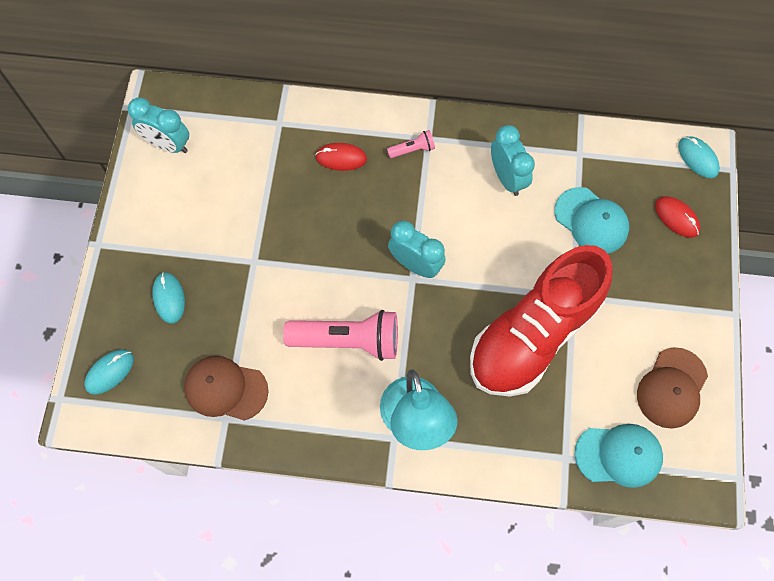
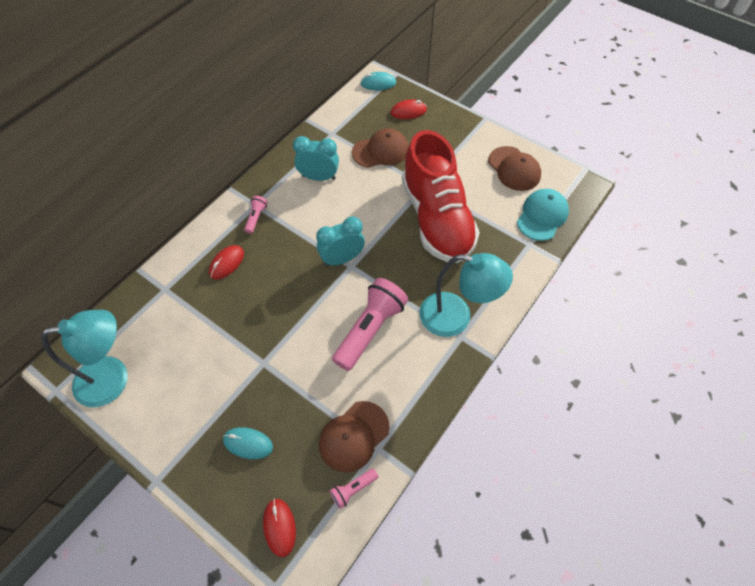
camera: 60 degrees left, 10 degrees down
(110, 372) = (279, 527): turquoise mouse -> red mouse
(168, 144) = (113, 378): turquoise clock -> turquoise lamp
(174, 417) = (353, 489): none -> pink flashlight
(591, 221) = (381, 151): turquoise cap -> brown cap

